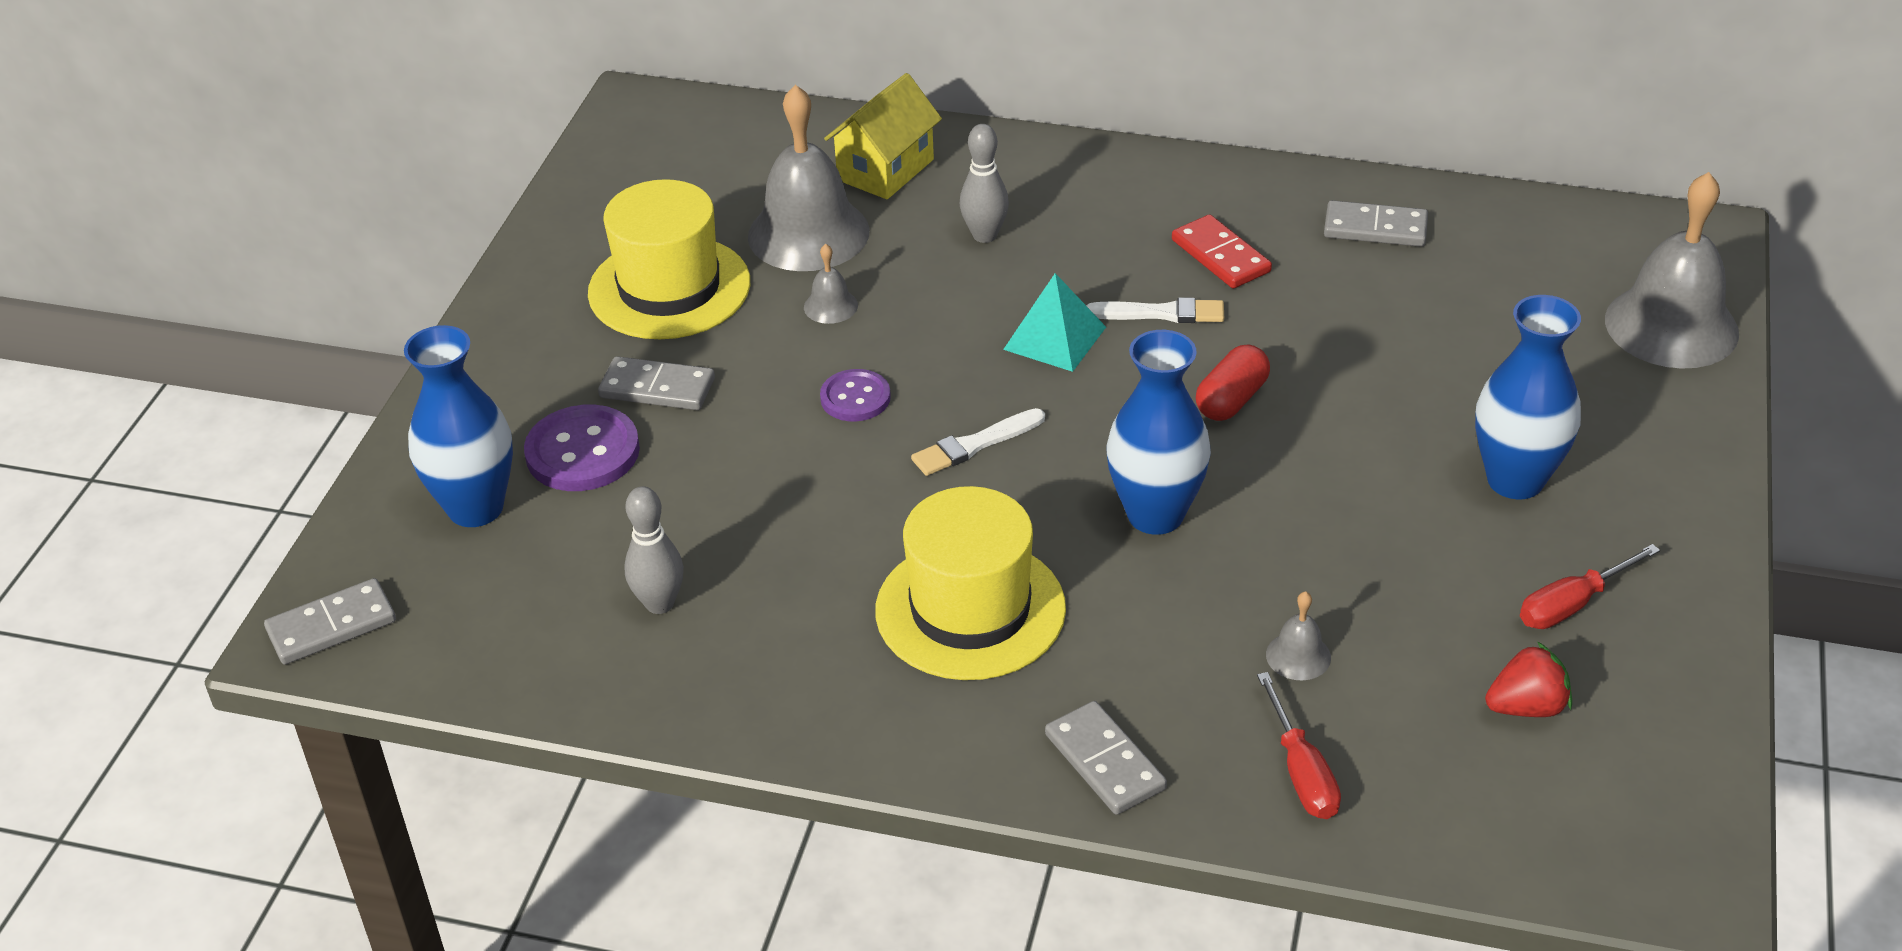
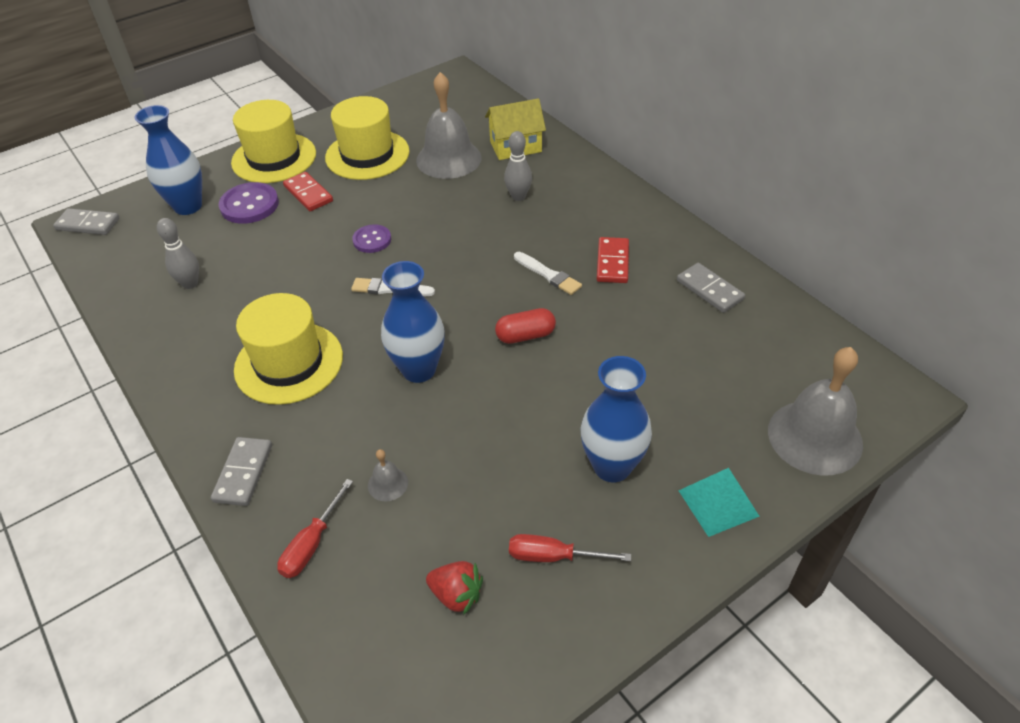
camera: 40 degrees right, 5 degrees up
(515, 367) = (274, 158): none -> yellow hat
(657, 388) = (308, 194): grey domino -> red domino
(830, 306) = (415, 195): grey bell -> none
(1055, 338) = (486, 260): turquoise pyramid -> turquoise pyramid (718, 503)

